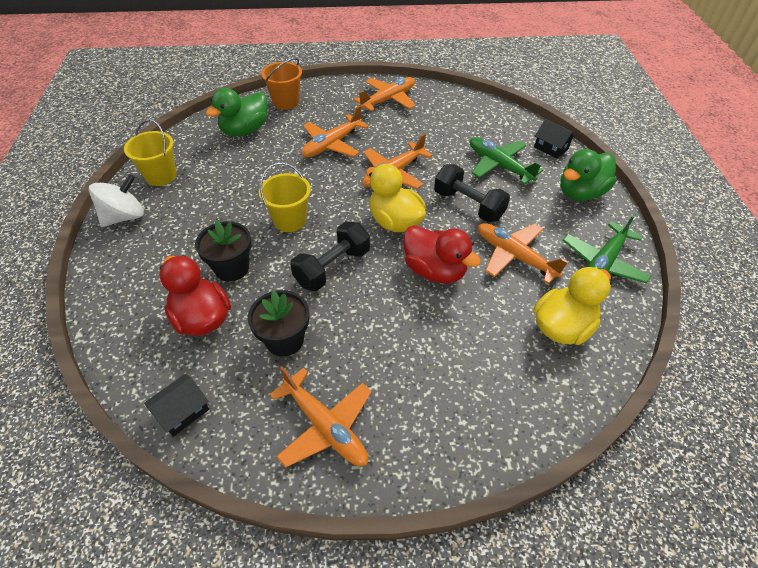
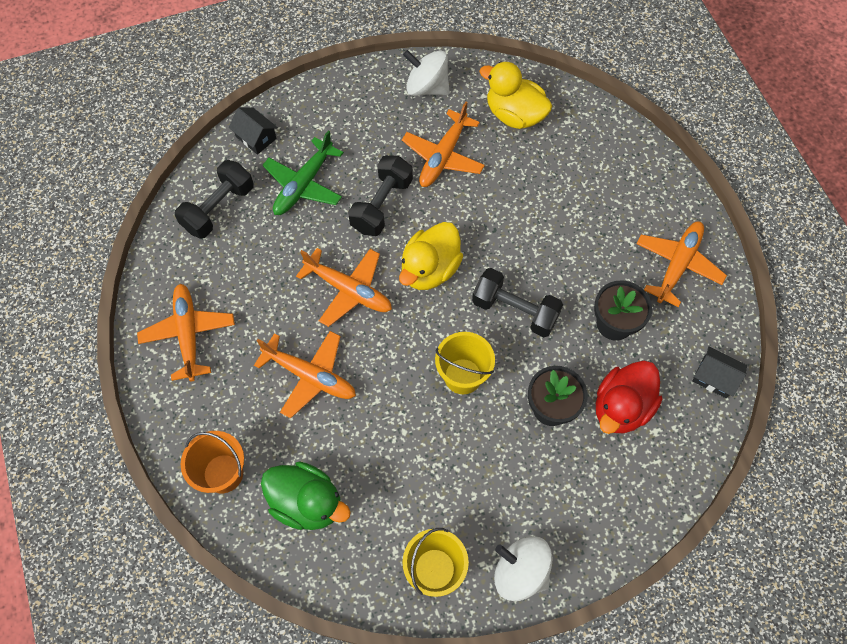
camera: 105 degrees left, 15 degrees up
(388, 100) = (188, 334): orange plane -> orange plane turned 45 degrees clockwise
(434, 270) = (486, 219): red duck -> none
(486, 123) = (219, 209): none -> black dumbbell
(551, 148) = (256, 137): black house -> black house turned 75 degrees counterclockwise
(580, 192) = (330, 107): green duck -> none
(603, 262) = (427, 87): green plane -> white spinning top

